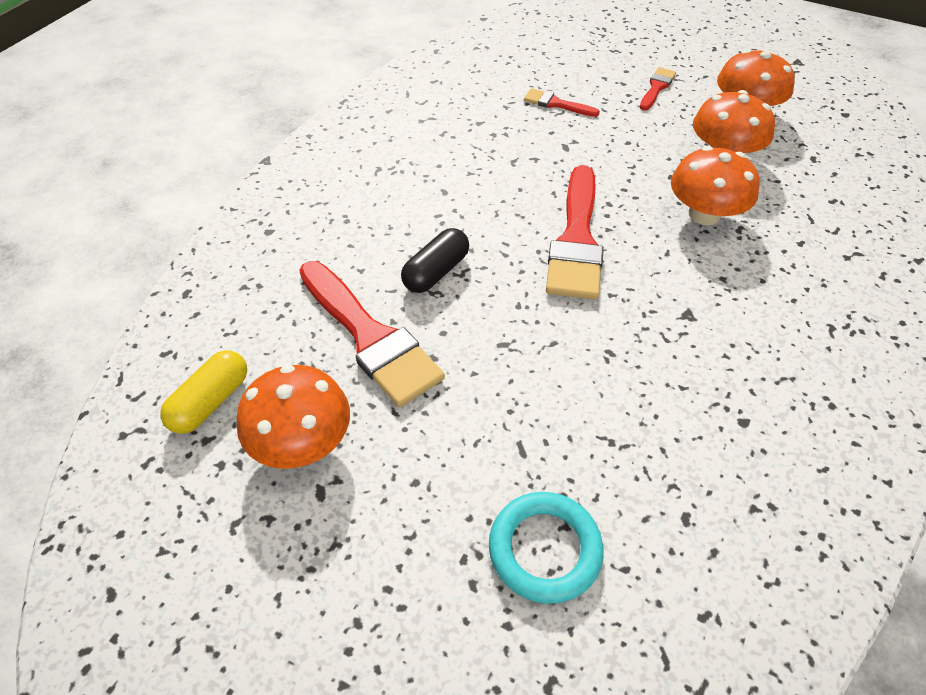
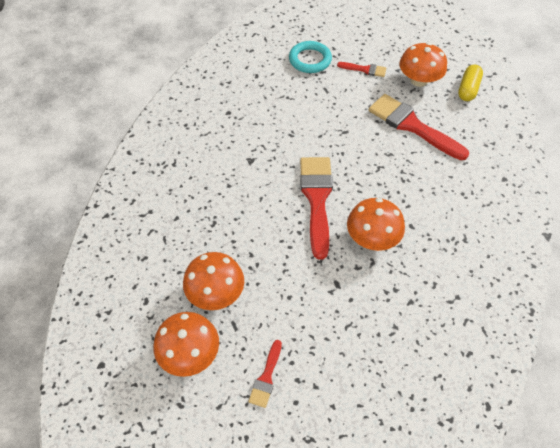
camera: 170 degrees right, 5 degrees up
(436, 272) = (393, 166): black capsule -> none
(556, 104) = (353, 337): red brush -> red brush (365, 69)
(704, 214) = (235, 232): orange mushroom -> orange mushroom (372, 238)

